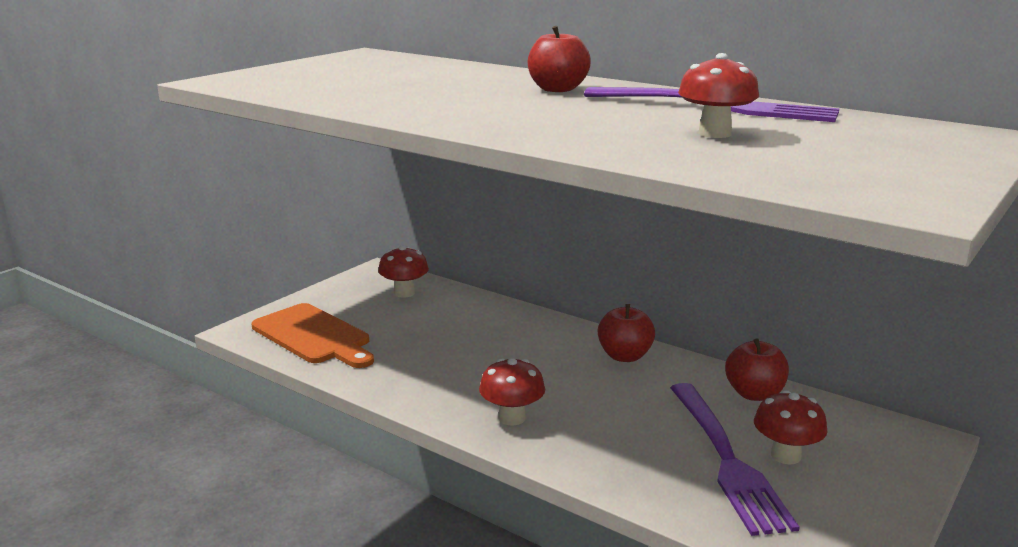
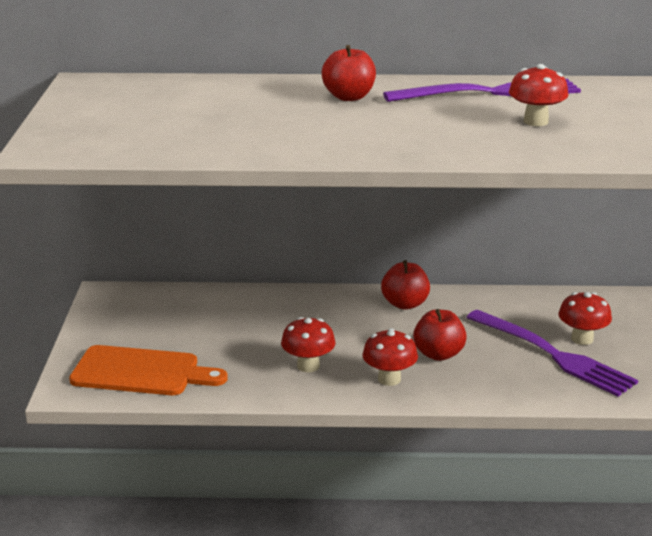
camera: 35 degrees left, 5 degrees up
(404, 293) = (162, 307): red mushroom -> red mushroom (308, 366)
(754, 394) = (519, 303): red apple -> red apple (438, 354)

